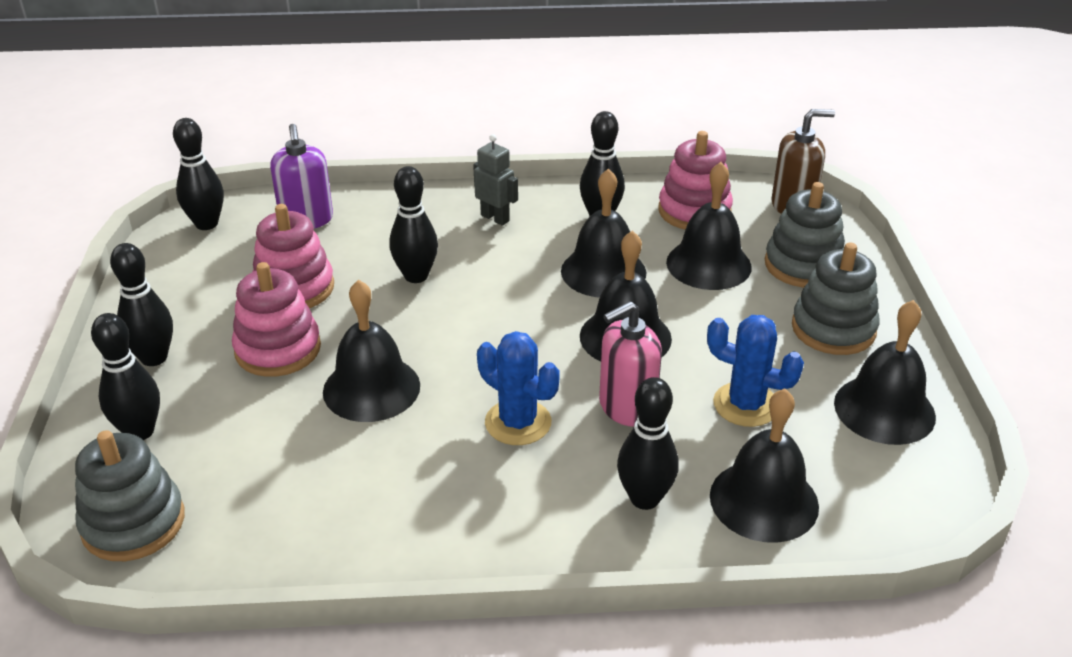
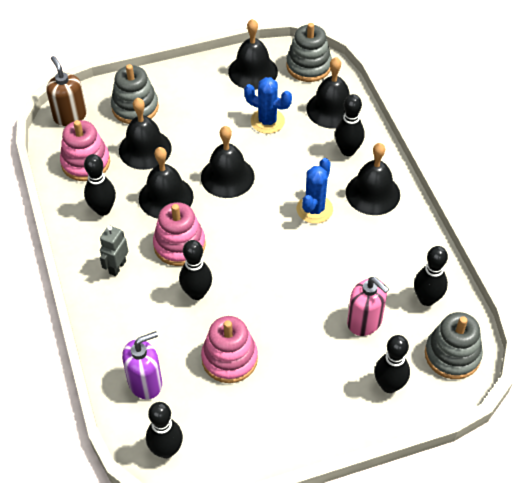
camera: 105 degrees left, 15 degrees up
(154, 358) = (325, 410): black bowling pin -> black bowling pin (427, 299)
(278, 349) = (294, 343): pink stacking toy -> pink stacking toy (179, 245)
(371, 388) = (311, 283): black bell -> black bell (372, 193)
(627, 407) = (286, 167): pink soap dispenser -> pink soap dispenser (365, 322)
(746, 405) = (267, 121): blue cactus -> blue cactus turned 75 degrees counterclockwise
(833, 329) = (193, 92): grey stacking toy -> grey stacking toy (308, 66)

